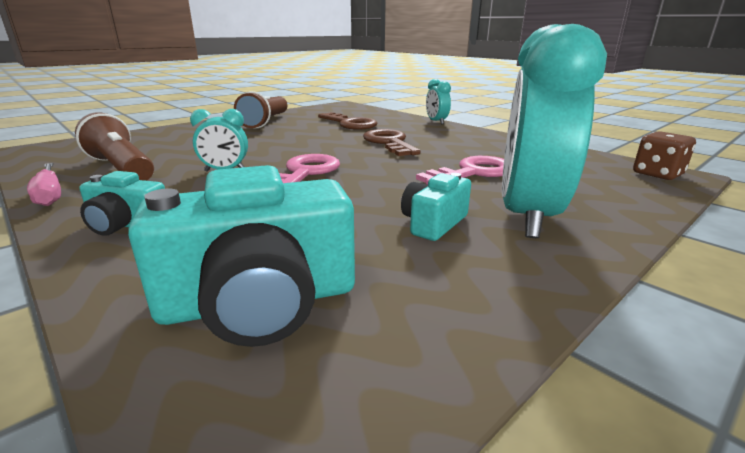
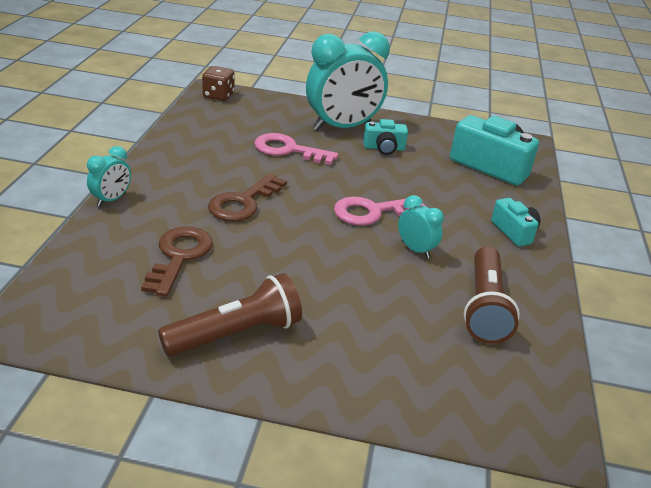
camera: 130 degrees left, 10 degrees up
(50, 195) = (549, 296): pink screwdriver -> none

